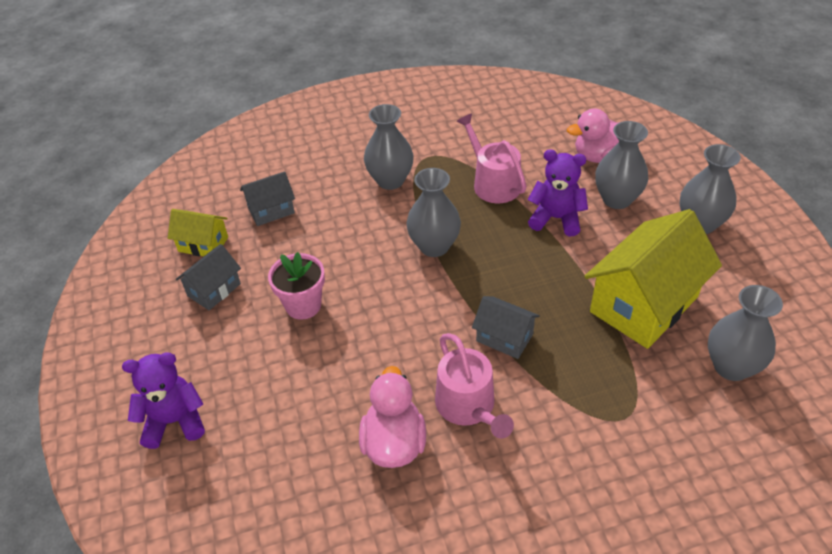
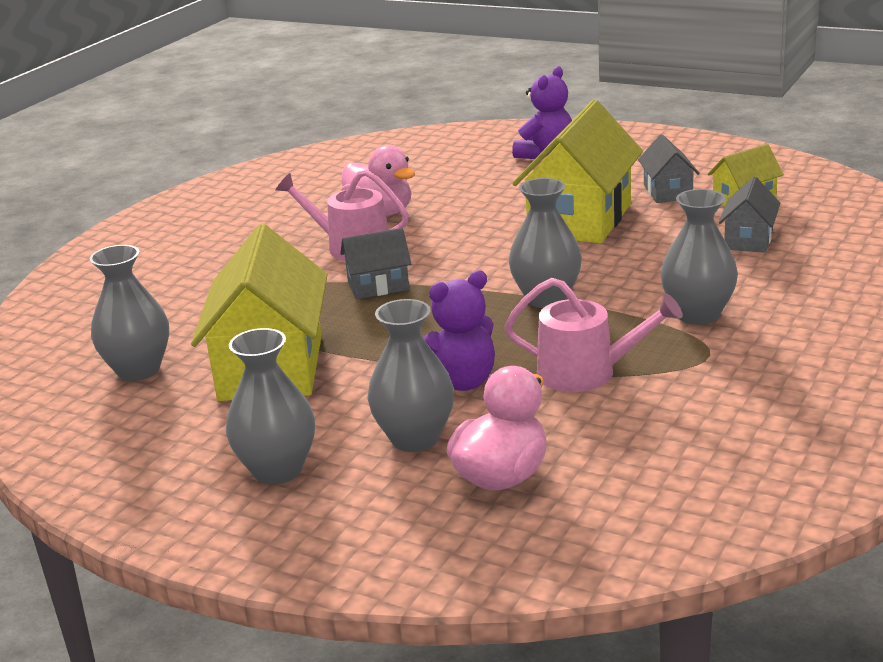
camera: 135 degrees right, 20 degrees down
(303, 305) = (580, 220): pink flower pot -> yellow house

